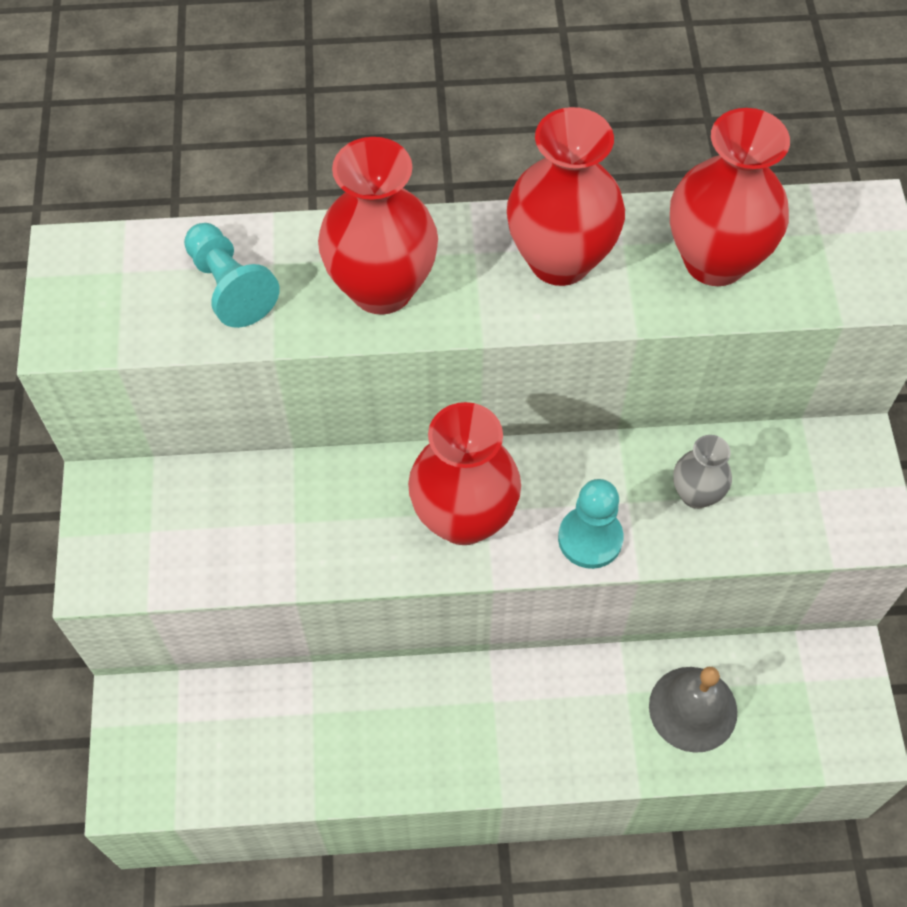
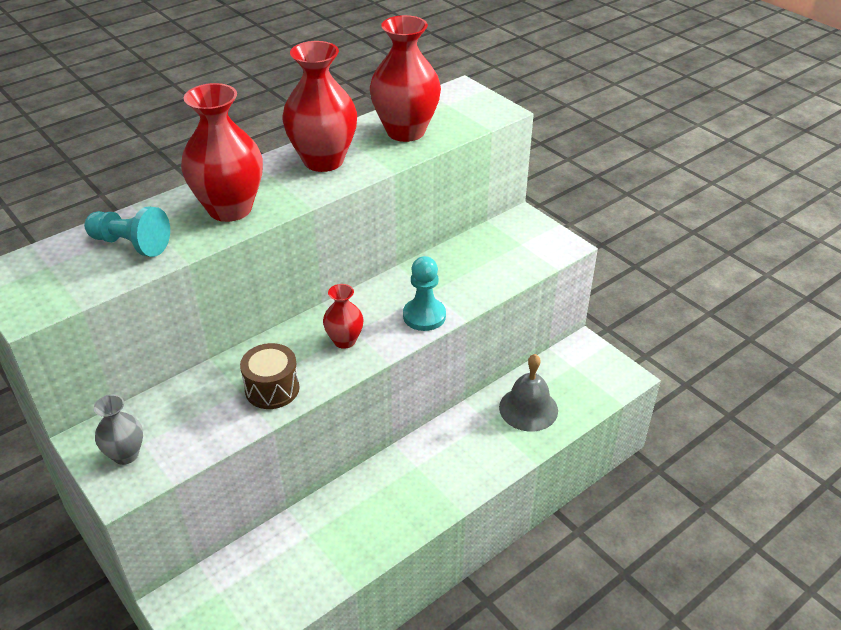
camera: 35 degrees left, 20 degrees down
(332, 540) = (272, 389): none -> brown drum
(464, 518) = (344, 340): red vase -> red vase, size x0.54
(696, 494) = (463, 272): grey vase -> grey vase (126, 454)

